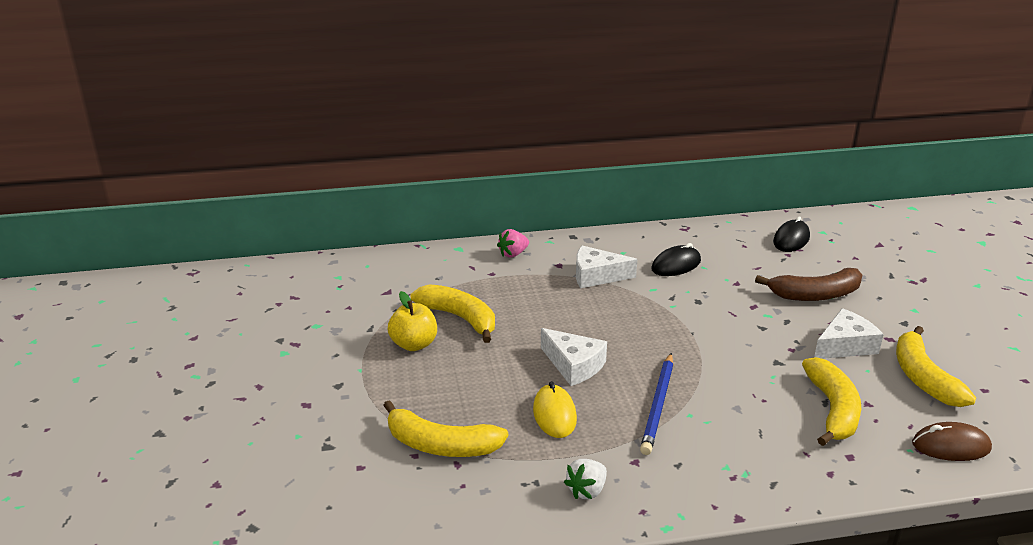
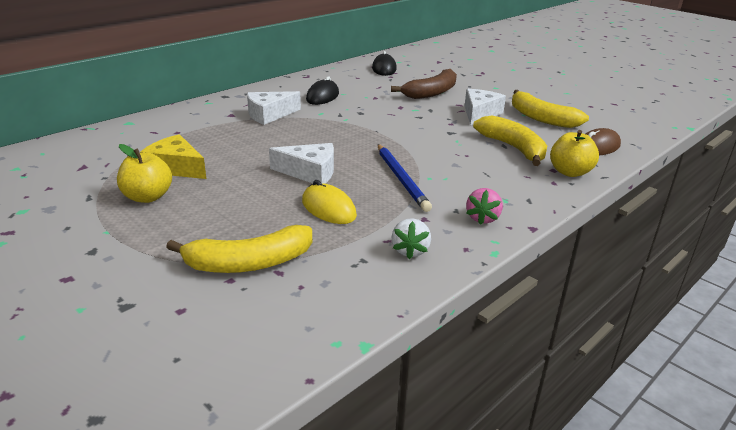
camera: 35 degrees left, 0 degrees up
(459, 318) = (176, 168): yellow banana -> yellow cheese
(513, 254) = (184, 116): pink strawberry -> pink strawberry (482, 218)
(867, 467) = (570, 172): none -> yellow apple

